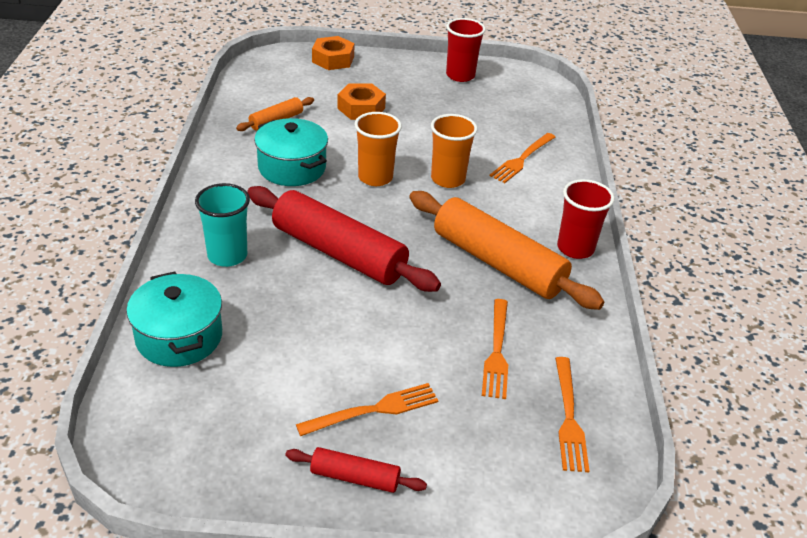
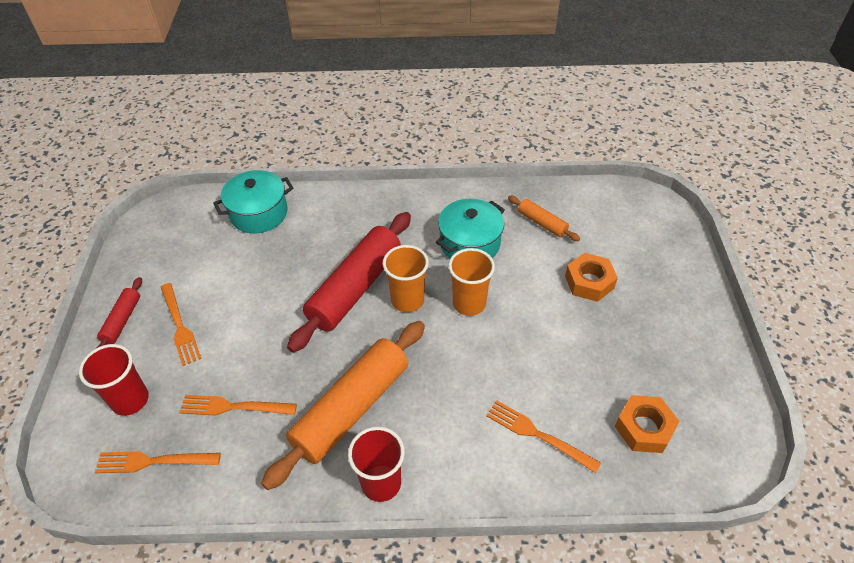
camera: 90 degrees right, 10 degrees up
(227, 255) = (345, 222): turquoise cup -> none
(333, 59) = (678, 250): orange nut -> orange nut (644, 428)
(448, 179) = (480, 363): orange cup -> orange cup (407, 300)
(460, 75) = (703, 369): red cup -> red cup (130, 400)

